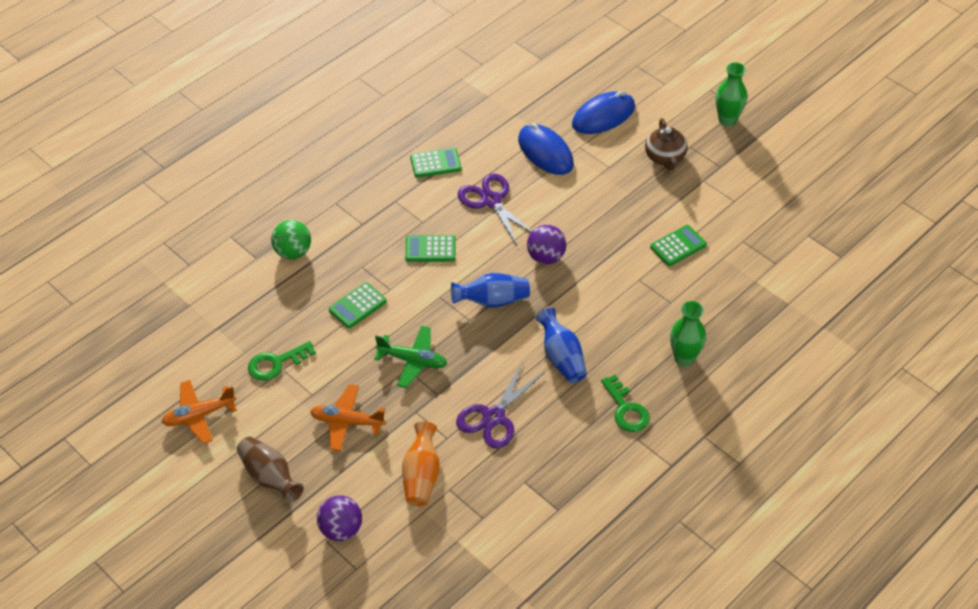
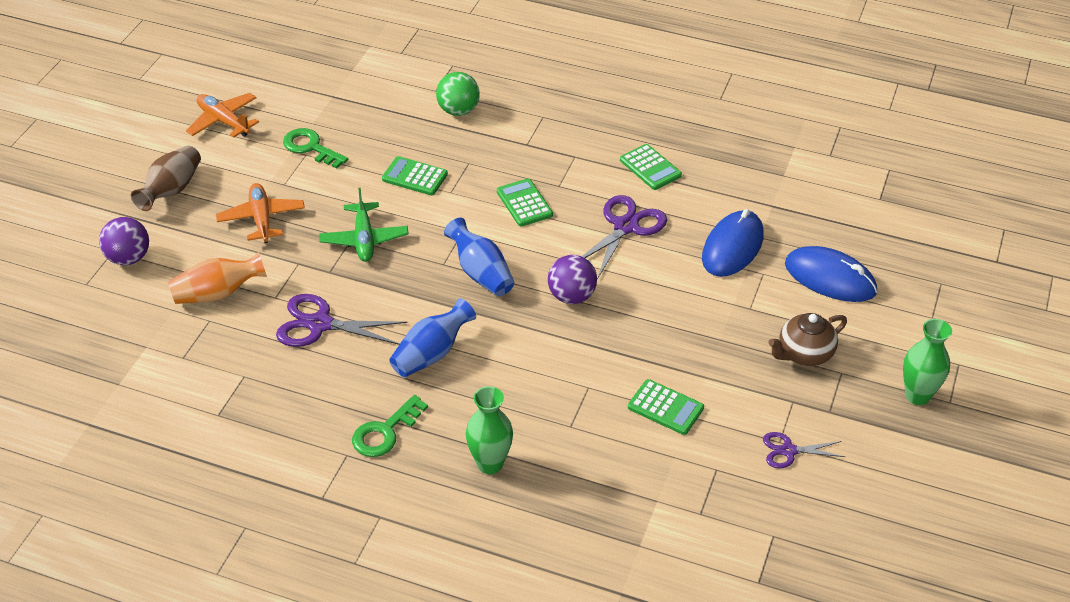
camera: 65 degrees right, 5 degrees down
(744, 200) = (788, 451): none -> purple scissors

